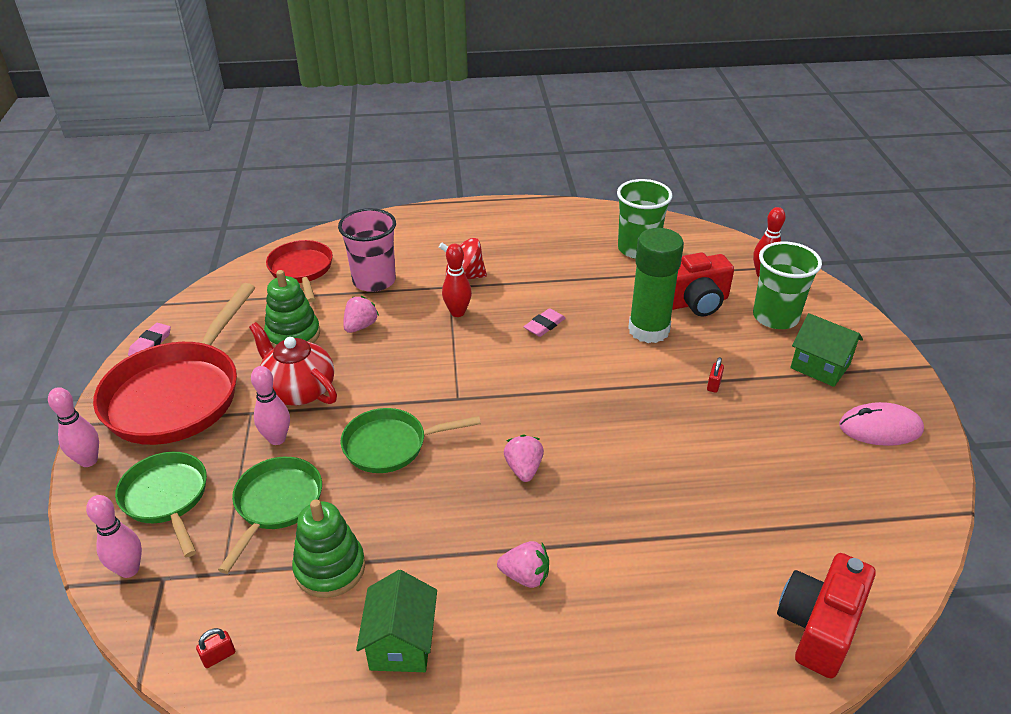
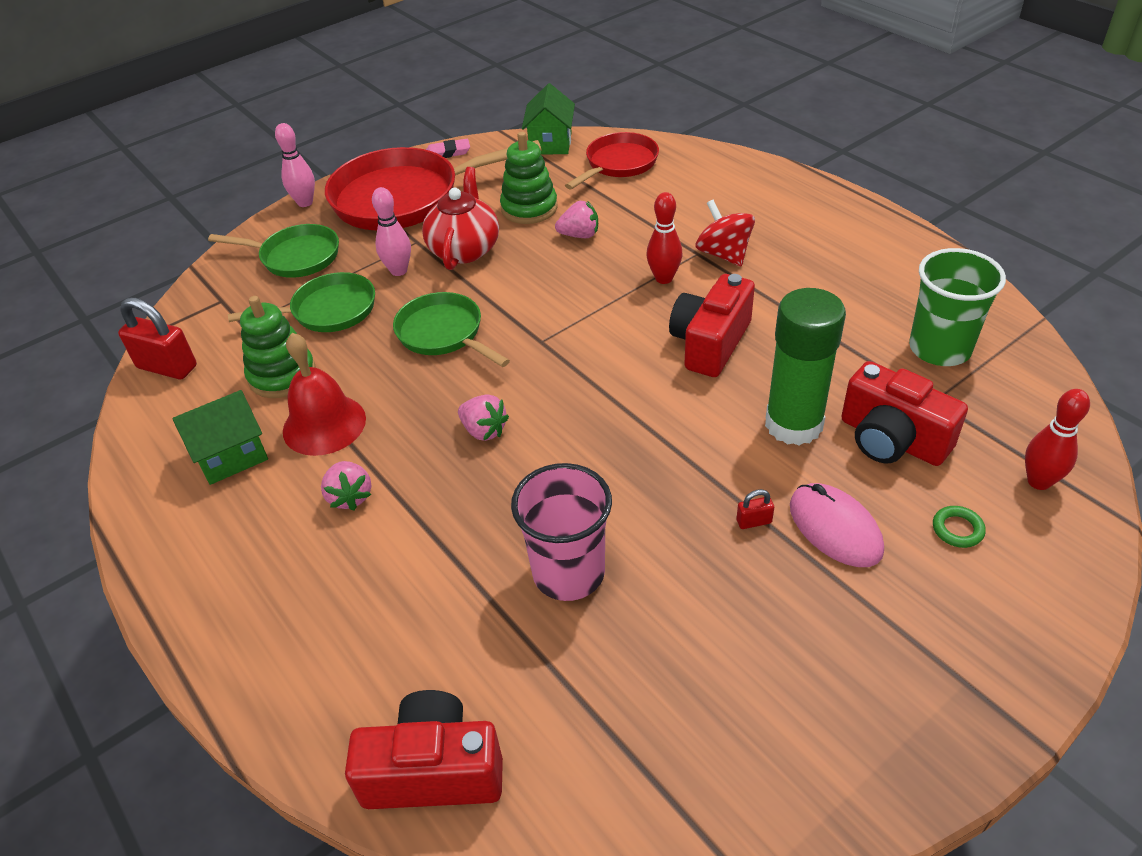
camera: 60 degrees right, 5 degrees up
(129, 569) = (219, 281): pink bowling pin -> none
(167, 498) = (295, 257): green pan -> green pan turned 75 degrees clockwise
(218, 656) = (167, 367): red padlock -> red padlock, size x2.20
(374, 281) = (652, 207): pink cup -> pink cup (568, 572)
(424, 562) = (324, 424): none -> red bell
(524, 469) = (484, 430): pink strawberry -> pink strawberry turned 75 degrees clockwise
(544, 325) = (710, 343): pink eraser -> red camera
(775, 317) = (957, 529): green cup -> green ring
(820, 366) = (902, 615): green house -> green house (550, 143)
(880, 428) = (839, 728): pink mouse -> pink mouse (835, 528)

